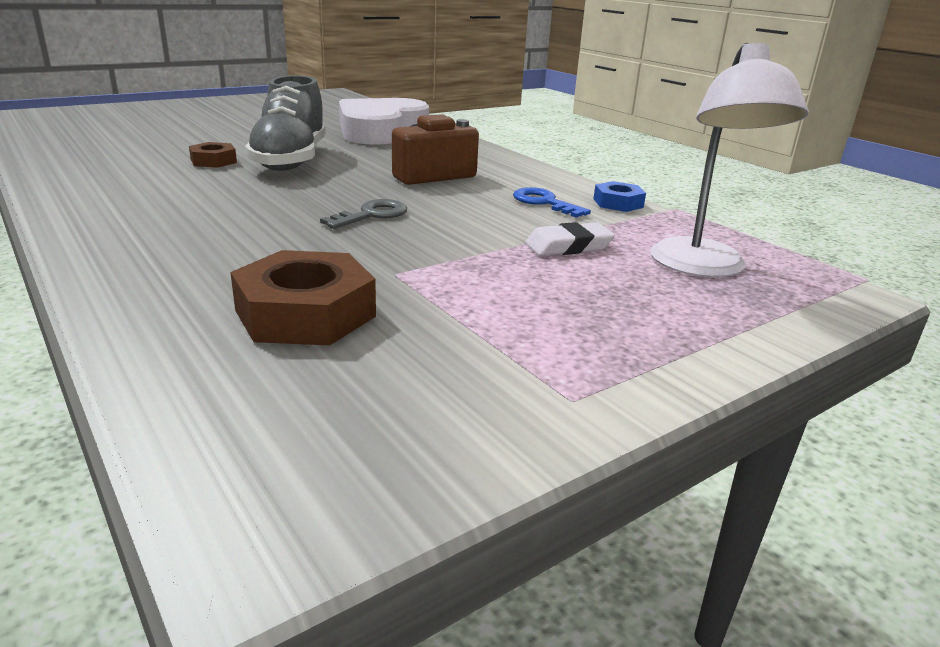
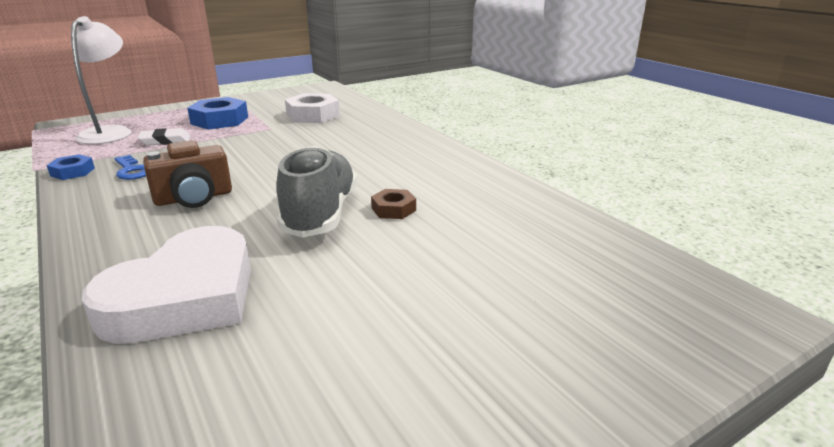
camera: 175 degrees left, 0 degrees up
(305, 313) = (313, 115): brown nut -> white nut
(371, 215) = (267, 157): grey key -> none
(526, 298) = (220, 120): none -> blue nut

